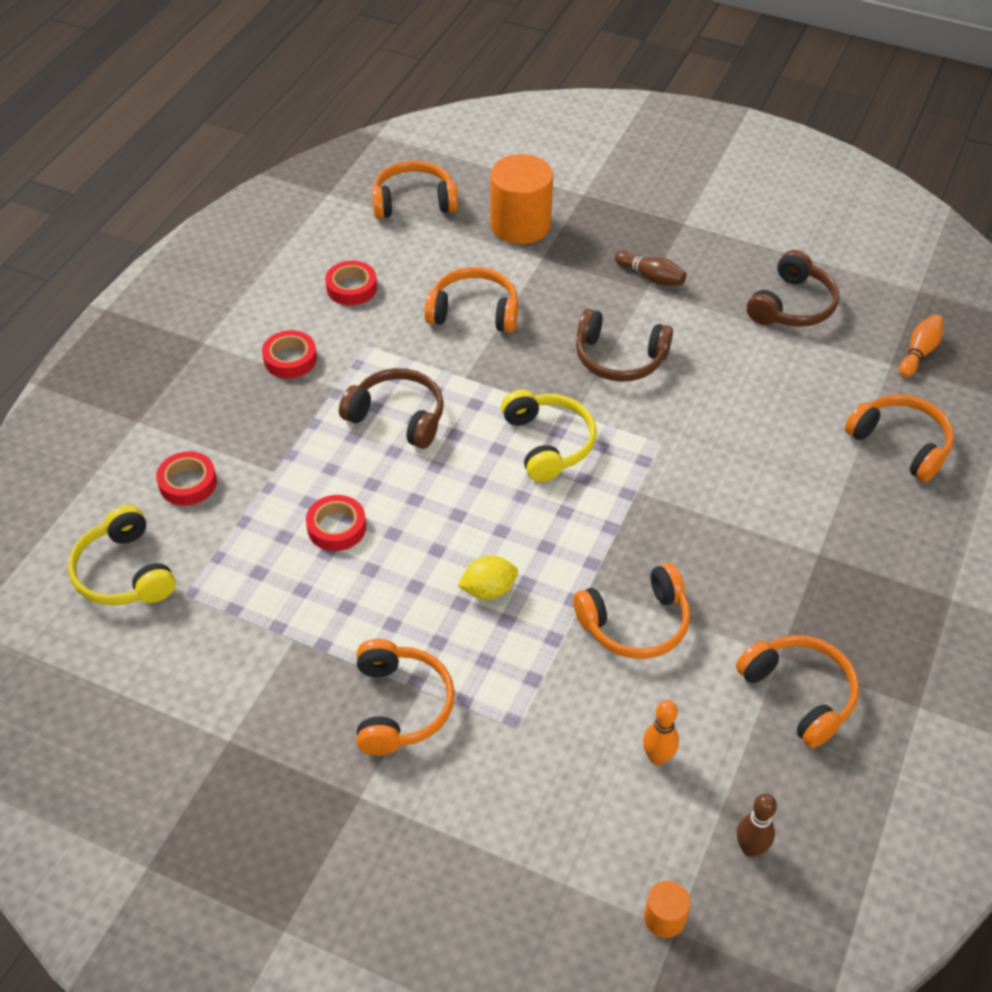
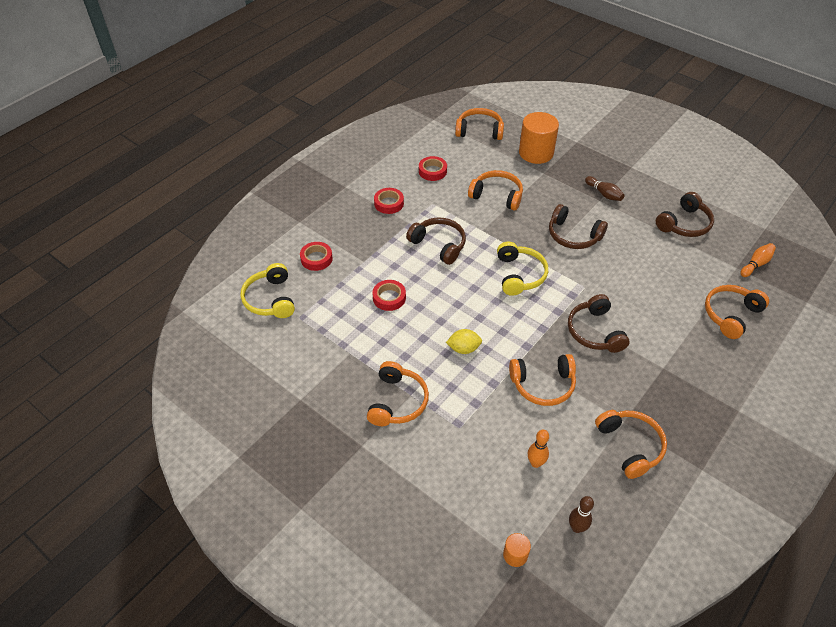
camera: 15 degrees right, 0 degrees up
(696, 516) = (594, 331): none -> brown headphones
(901, 444) = (731, 315): orange headphones -> orange headphones turned 105 degrees counterclockwise

